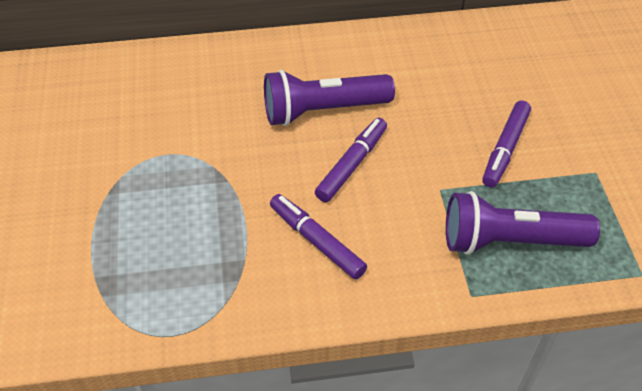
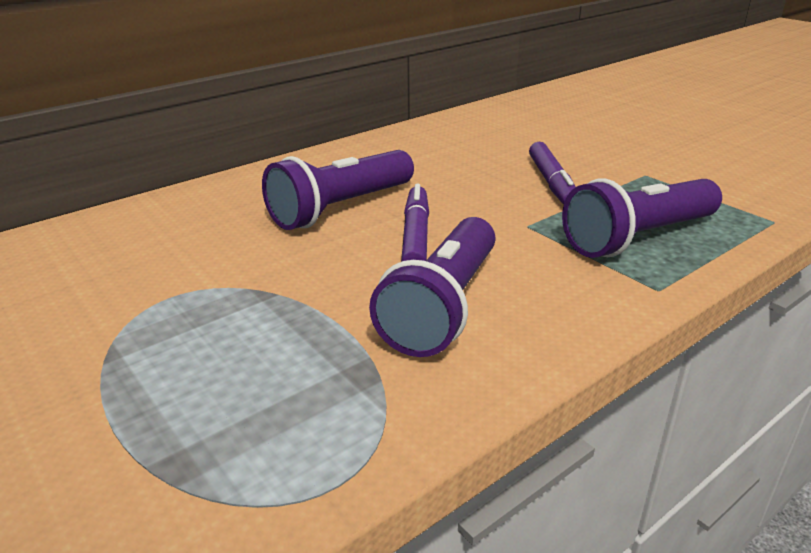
camera: 30 degrees left, 20 degrees down
(316, 241) = (443, 307): purple marker -> purple flashlight

